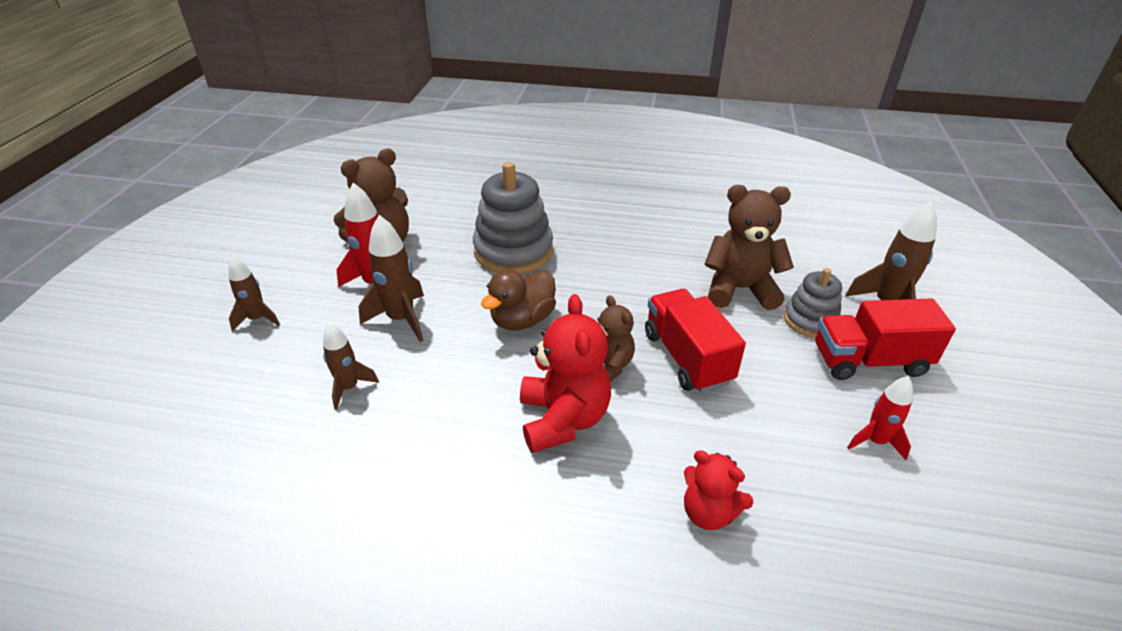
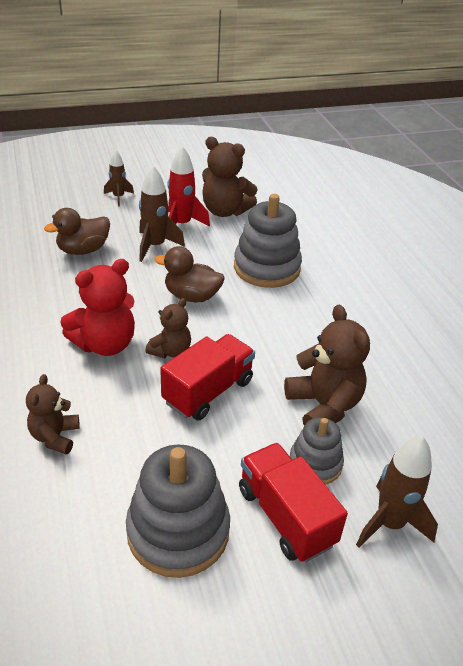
camera: 60 degrees right, 0 degrees up
(349, 388) = (83, 250): brown rocket -> brown duck
(708, 512) = (55, 437): red teddy bear -> brown teddy bear
(875, 441) = (178, 531): red rocket -> grey stacking toy

